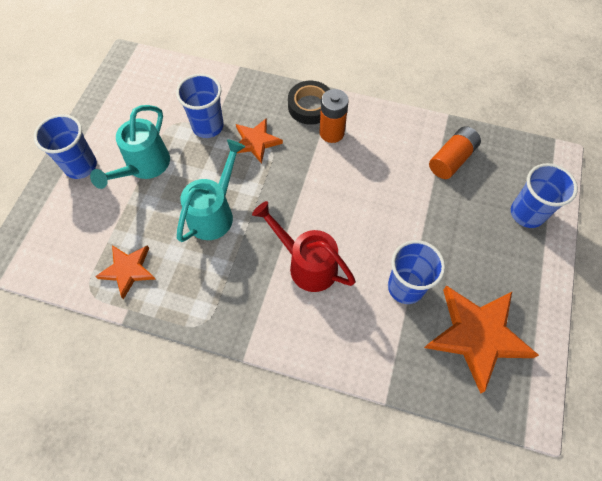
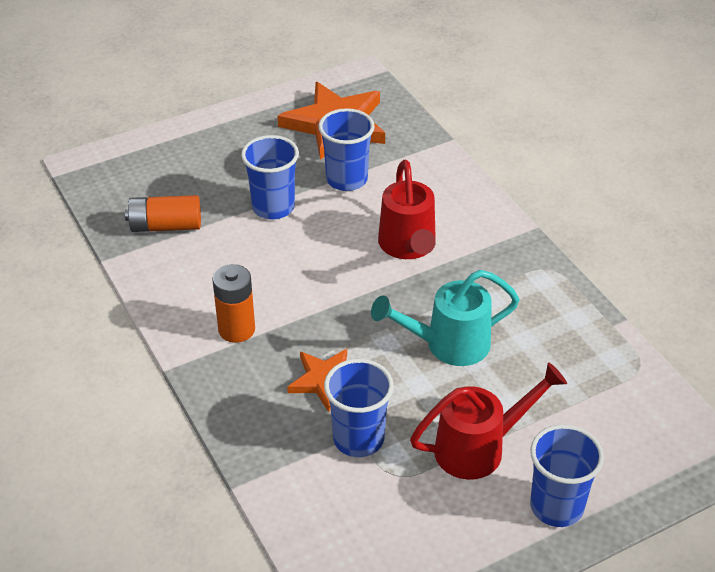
camera: 135 degrees left, 20 degrees down
(128, 270) = (586, 356): orange star -> none
(144, 166) = (479, 448): turquoise watering can -> red watering can
(310, 106) = (219, 372): black tape -> none
(527, 213) = (175, 153): blue cup -> blue cup (273, 207)

